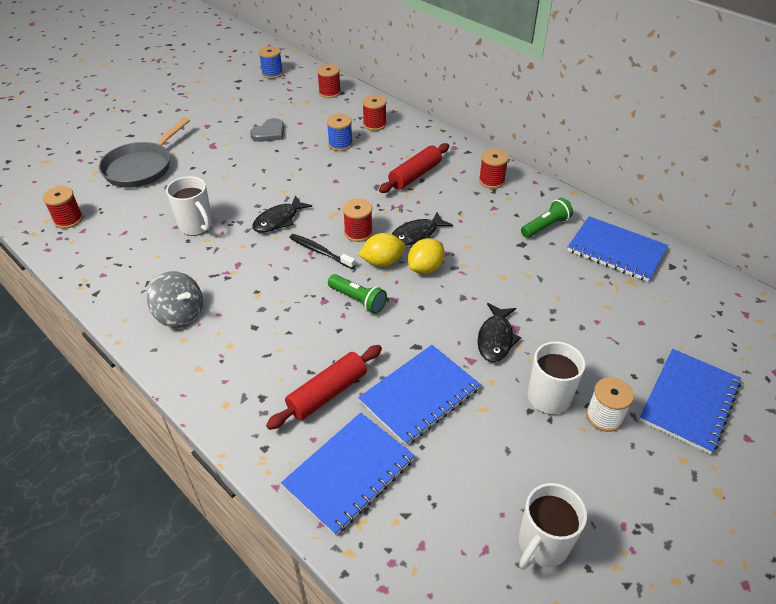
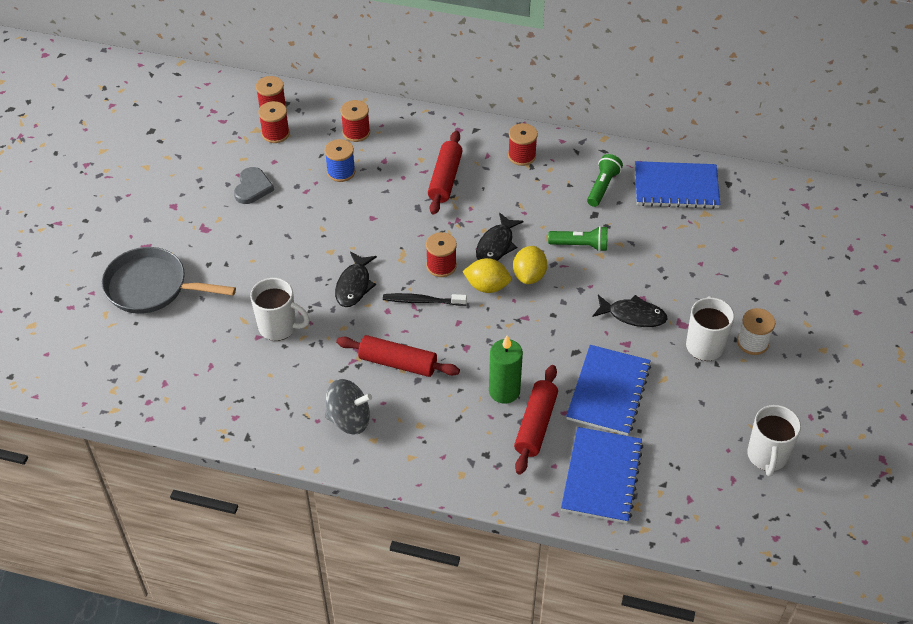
camera: 30 degrees left, 5 degrees up
(68, 219) = (136, 379): red spool -> red spool (275, 133)
(141, 167) = (152, 287): grey pan -> grey pan turned 105 degrees clockwise
(258, 289) = (398, 363): none -> red rolling pin
(272, 73) = (183, 106): blue spool -> none
(325, 351) = (504, 391): none -> green candle
(358, 300) = (495, 333): green flashlight -> green flashlight (580, 245)
(382, 262) = (487, 286): yellow lemon -> yellow lemon turned 60 degrees clockwise
(496, 338) = (633, 315): black fish -> black fish turned 60 degrees counterclockwise
(689, 401) = (803, 301): blue notebook -> none

